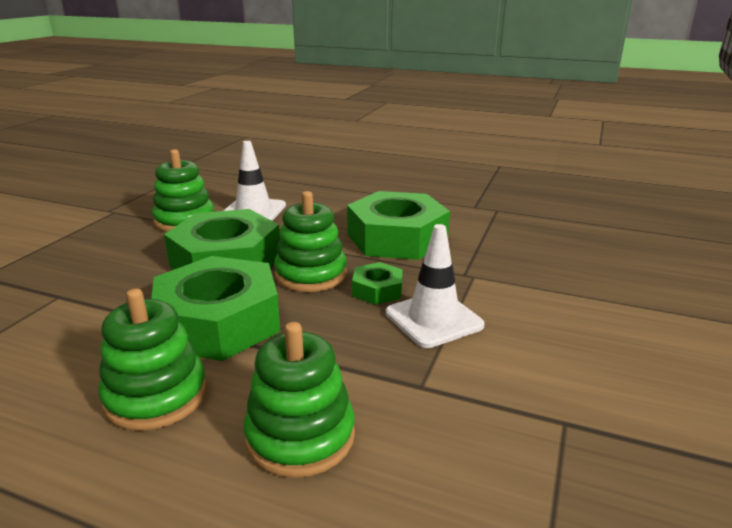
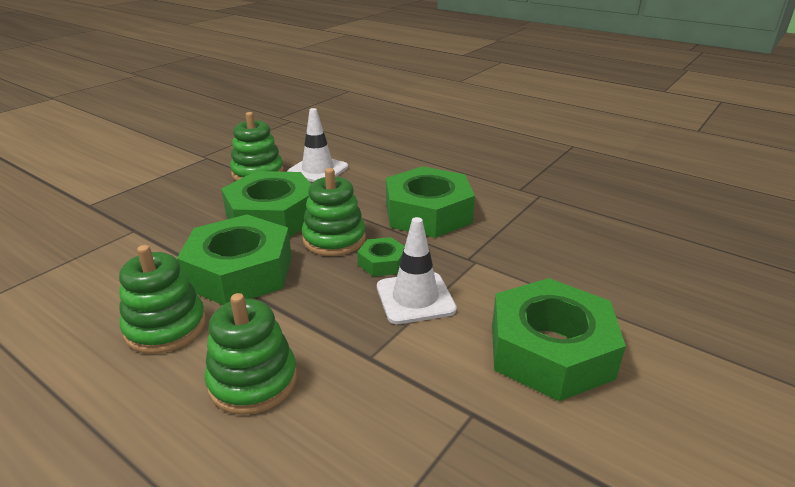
camera: 15 degrees right, 5 degrees up
(599, 347) = (550, 350): none -> green nut

